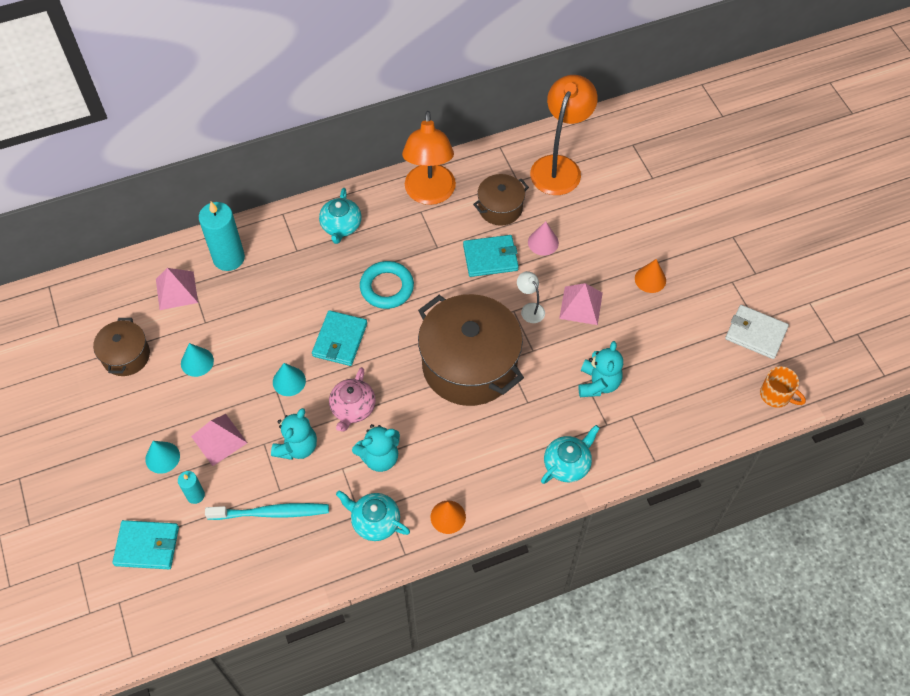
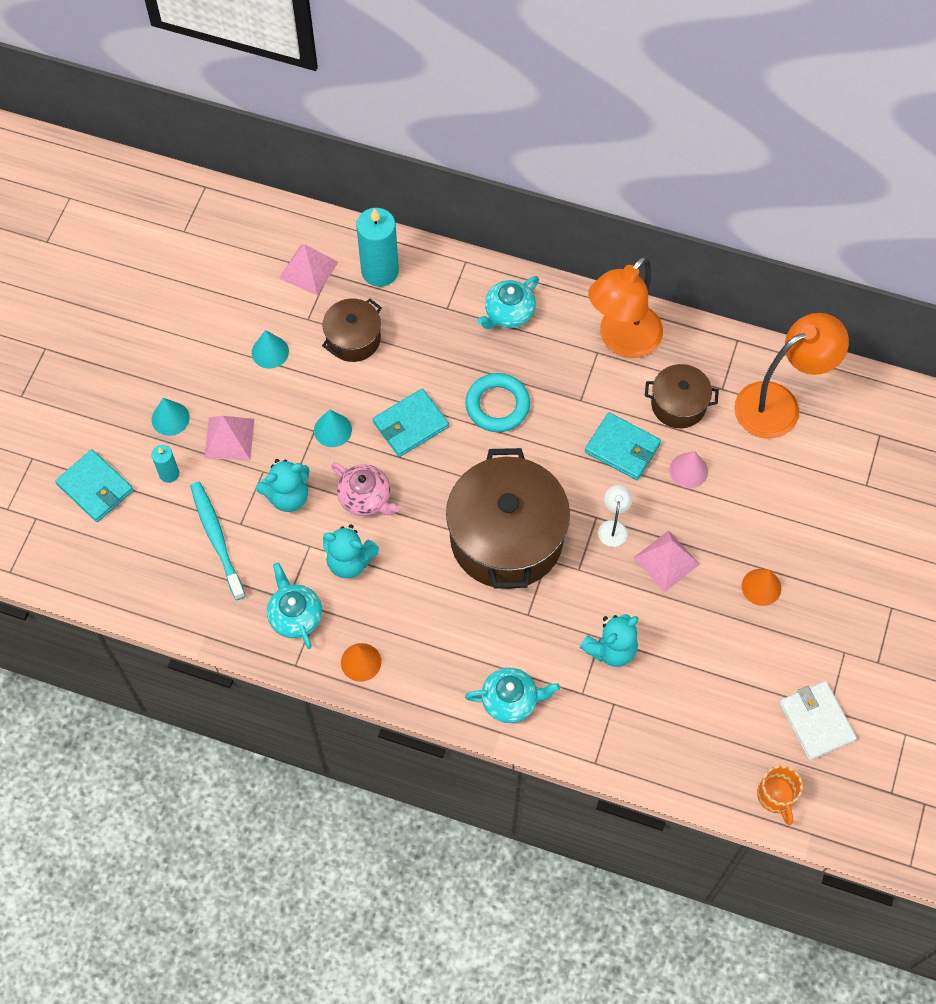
camera: 40 degrees right, 5 degrees up
(126, 356) = (216, 301): brown pot -> brown pot (353, 339)
(271, 513) = (217, 538): turquoise toothbrush -> turquoise toothbrush turned 150 degrees counterclockwise
(352, 408) = (365, 498): pink teapot -> pink teapot turned 105 degrees counterclockwise

